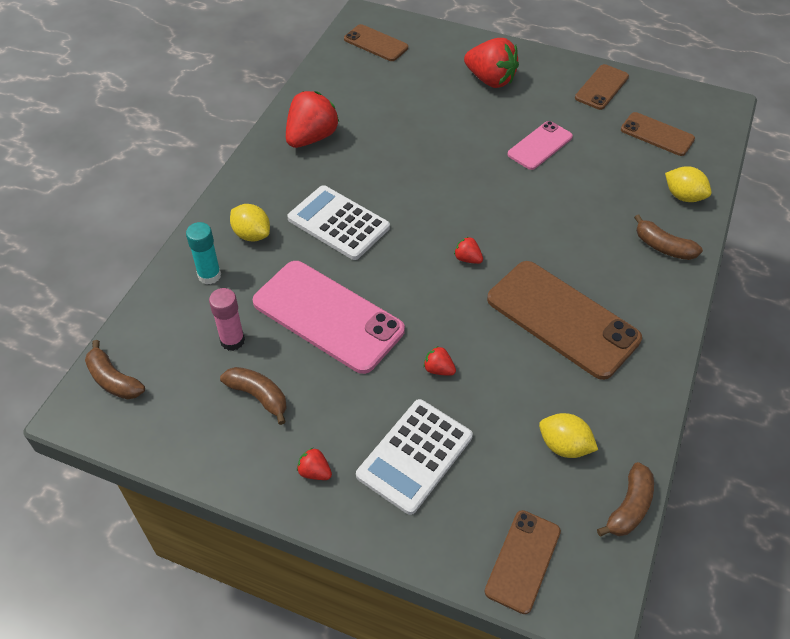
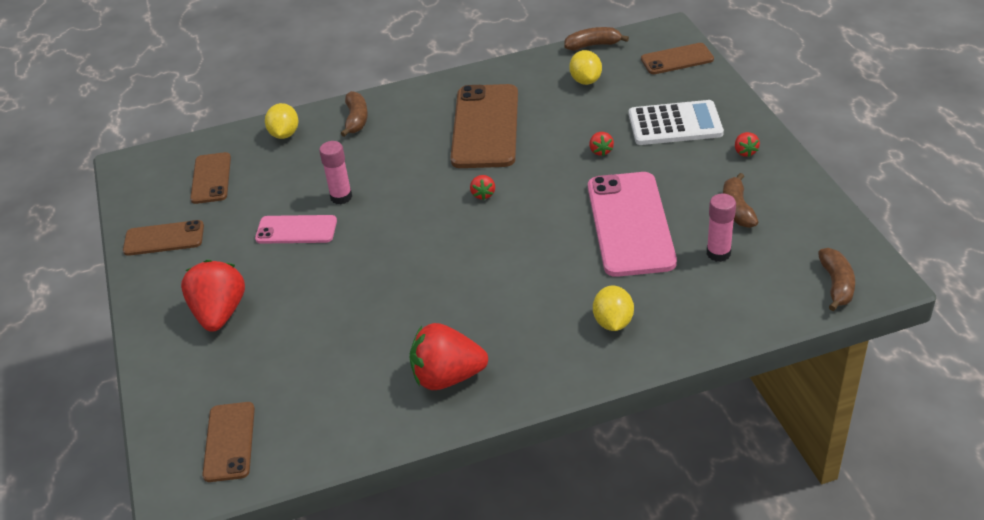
camera: 125 degrees left, 10 degrees down
(209, 275) = (685, 312): turquoise glue stick -> none
(338, 223) = (533, 282): white calculator -> none
(555, 184) = (341, 197): none -> pink glue stick

